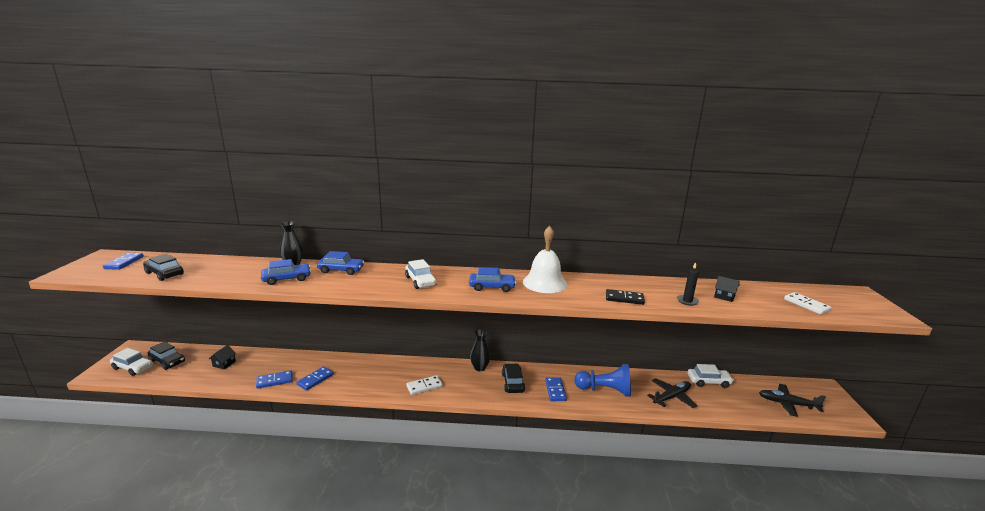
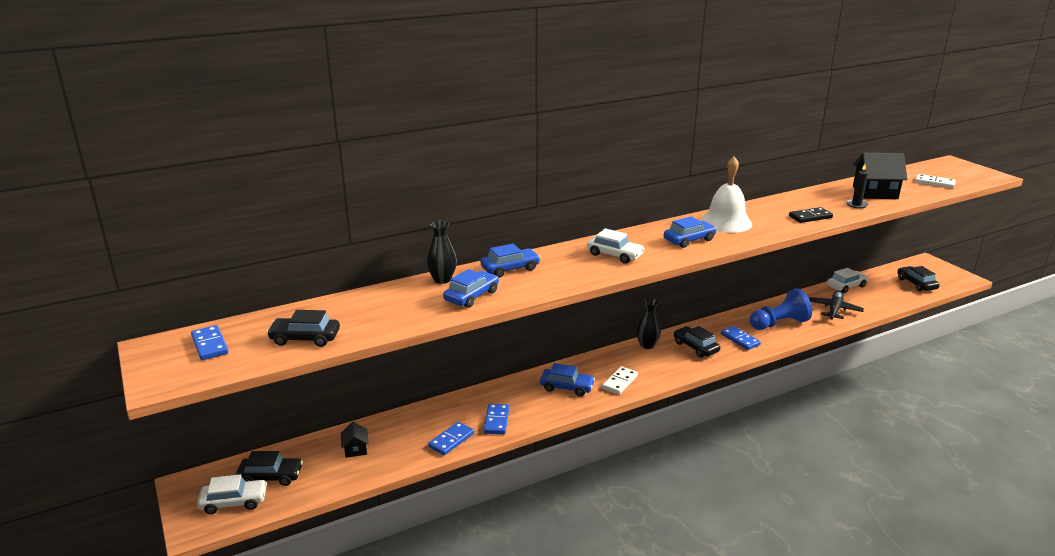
camera: 30 degrees left, 5 degrees up
(386, 375) = (566, 387): none -> blue car
(724, 296) = (875, 192): black house -> black house, size x2.02
(788, 404) = (916, 284): black plane -> black car

